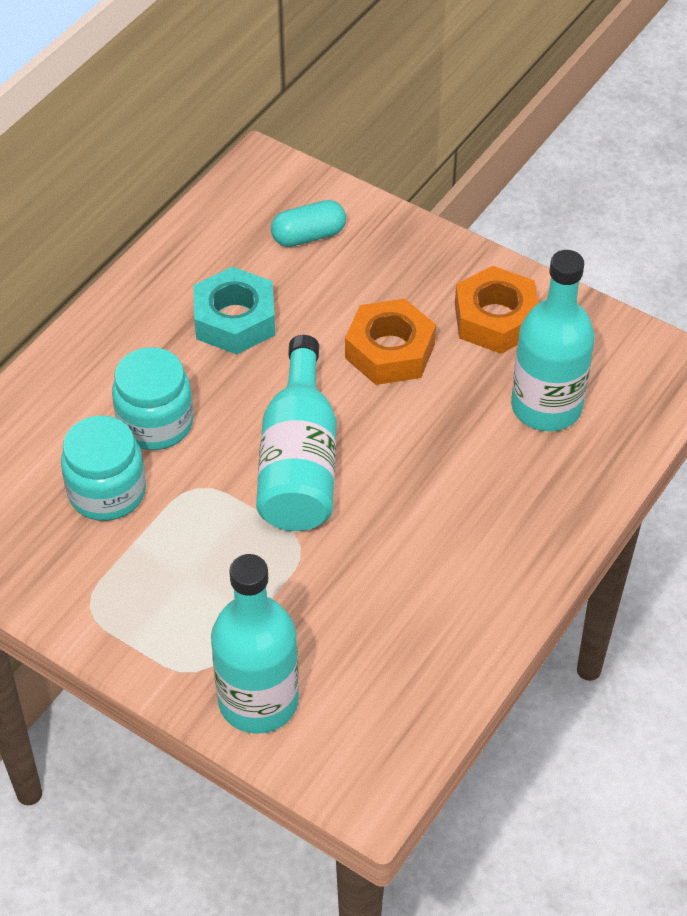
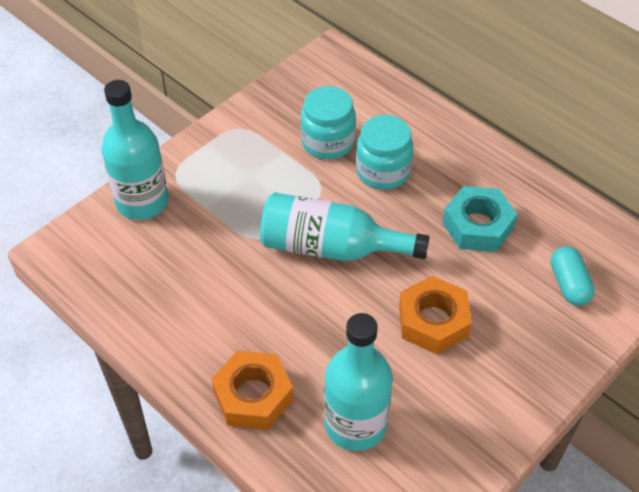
camera: 100 degrees right, 0 degrees up
(495, 319) = (461, 406): orange nut -> orange nut (253, 396)

